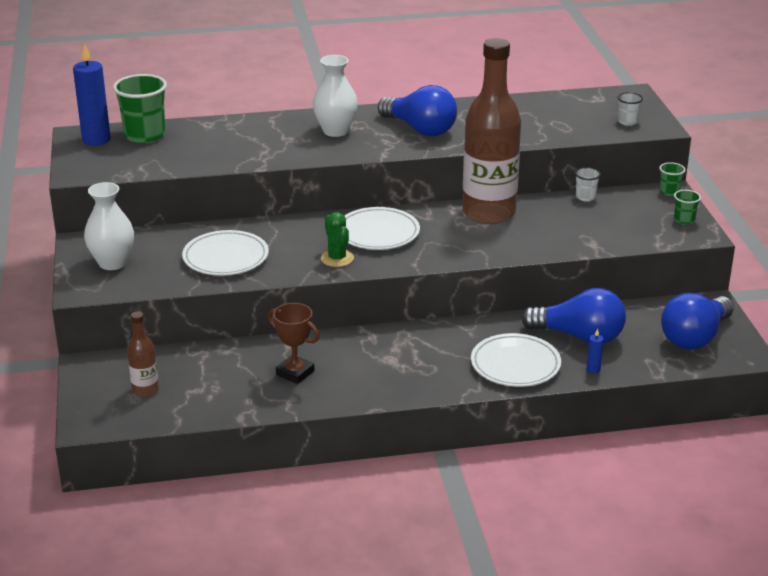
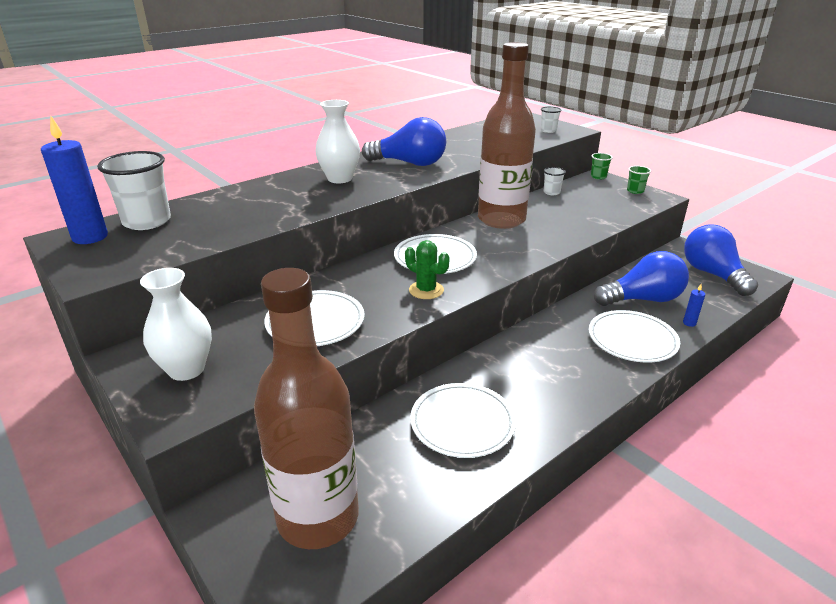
camera: 30 degrees left, 0 degrees up
(145, 136) = (147, 221): green cup -> white cup
(145, 390) = (318, 518): brown bottle -> brown bottle, size x2.28
(295, 373) = (462, 423): brown trophy -> white plate
(695, 337) = (712, 274): blue light bulb -> blue light bulb turned 150 degrees clockwise

